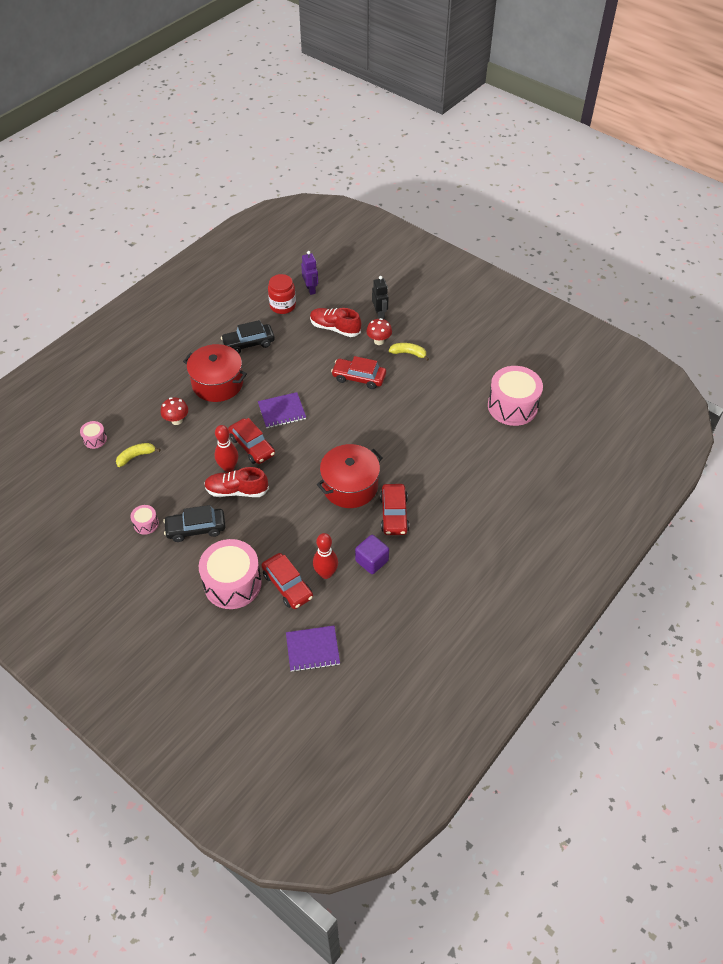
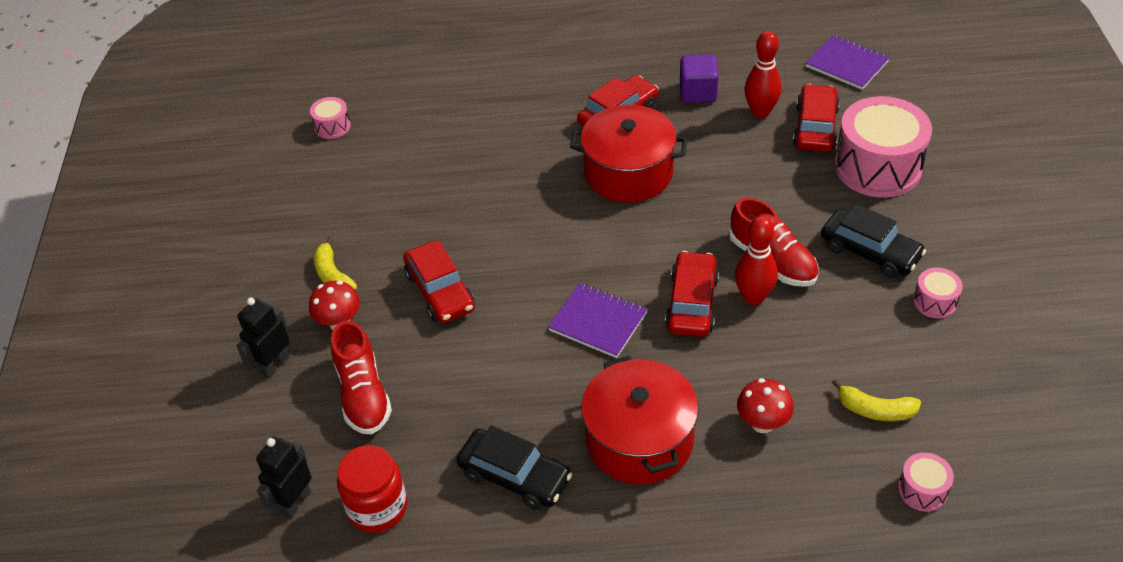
camera: 130 degrees left, 5 degrees down
(311, 289) = (295, 502): purple robot -> black robot
(512, 406) = (332, 126): pink drum -> pink drum, size x0.45

